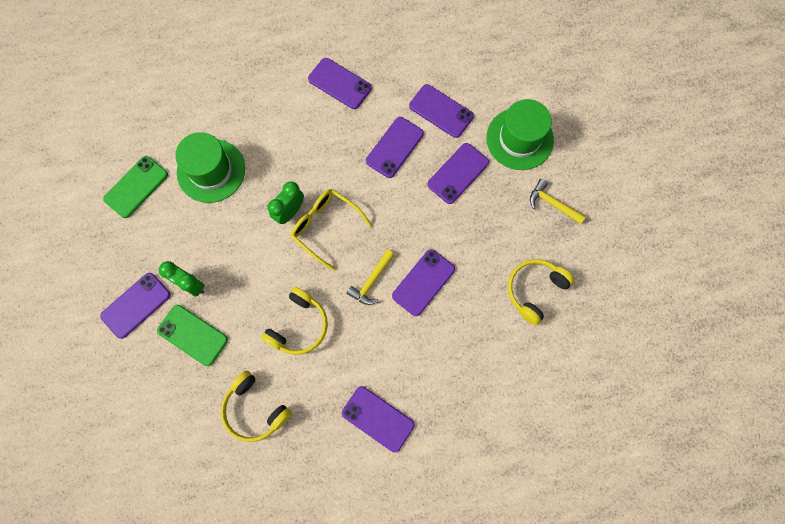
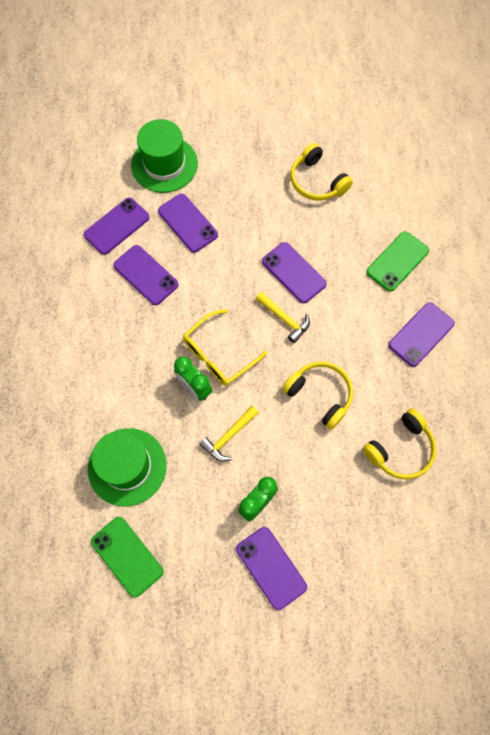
camera: 80 degrees left, 5 degrees down
(192, 335) = (314, 506): green phone -> green phone (397, 261)
(340, 83) = (58, 317): purple phone -> none
(552, 203) = (236, 151): yellow hammer -> yellow hammer (229, 436)

